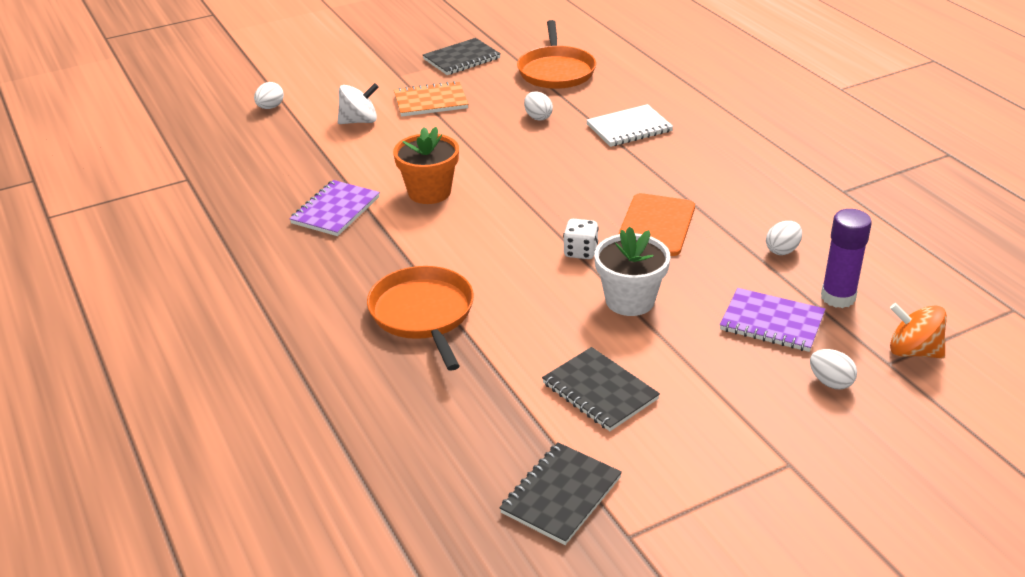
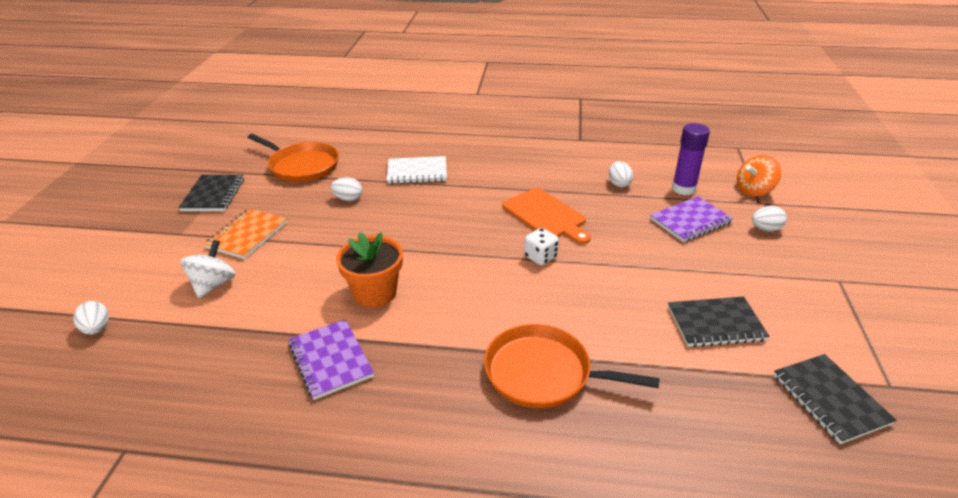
camera: 55 degrees left, 0 degrees up
(629, 128) = (417, 172): white notebook -> white notebook turned 75 degrees clockwise
(630, 300) = (619, 262): white flower pot -> none

